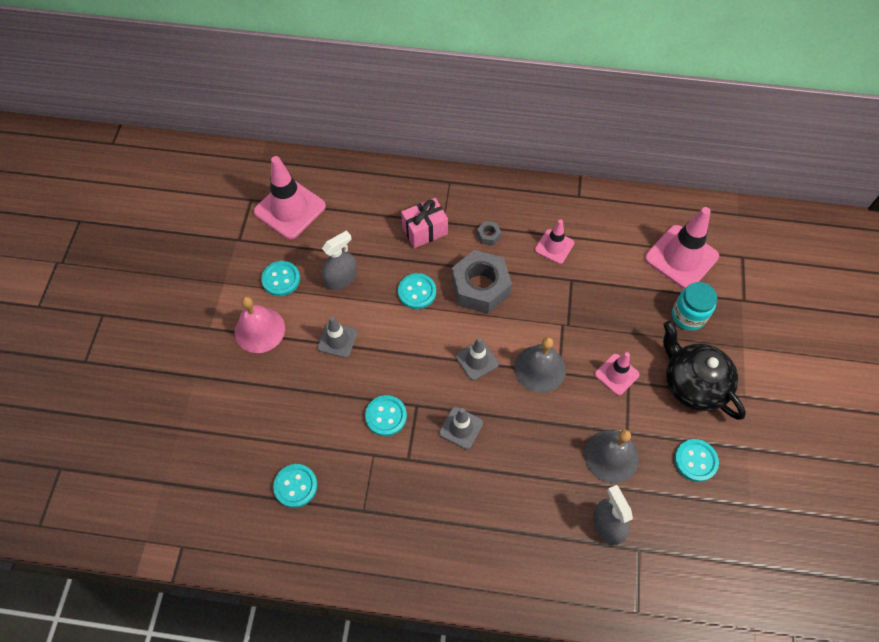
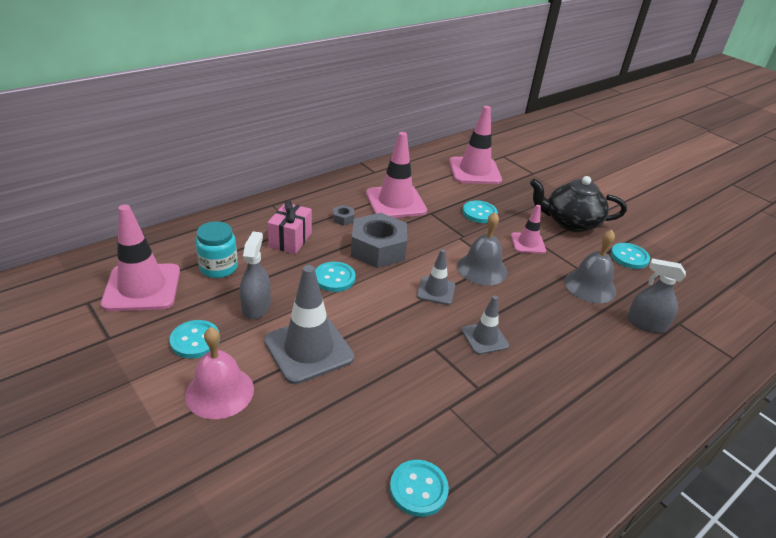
camera: 50 degrees left, 25 degrees down
(337, 340) = (308, 349): grey traffic cone -> grey traffic cone, size x1.80
(386, 416) = (421, 372): turquoise button -> turquoise button (479, 213)
(554, 246) = (395, 202): pink traffic cone -> pink traffic cone, size x1.80
(688, 316) = (519, 194): turquoise jar -> turquoise jar (218, 267)

